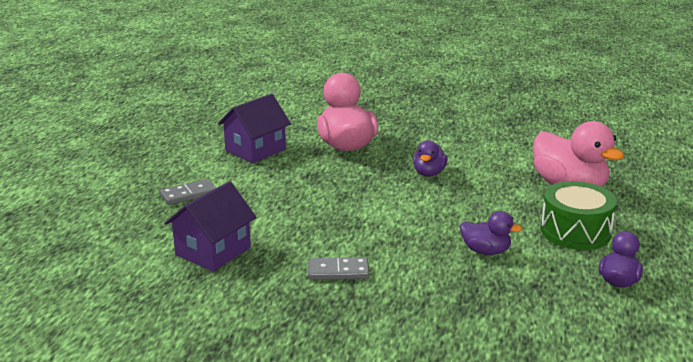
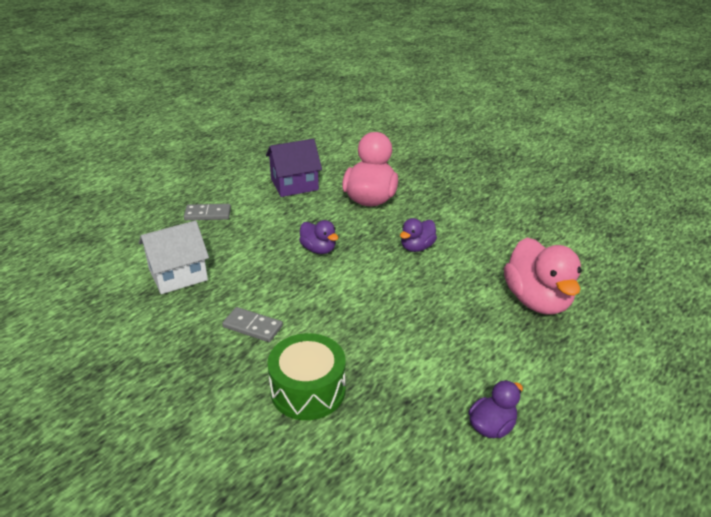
camera: 25 degrees right, 10 degrees up
(213, 251) = (178, 274): purple house -> white house
(486, 251) = (394, 348): purple duck -> purple duck (318, 249)
(575, 231) = (498, 353): green drum -> green drum (308, 390)

